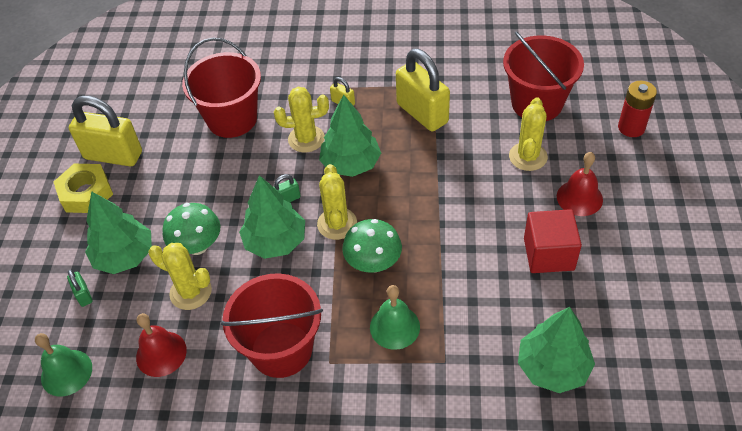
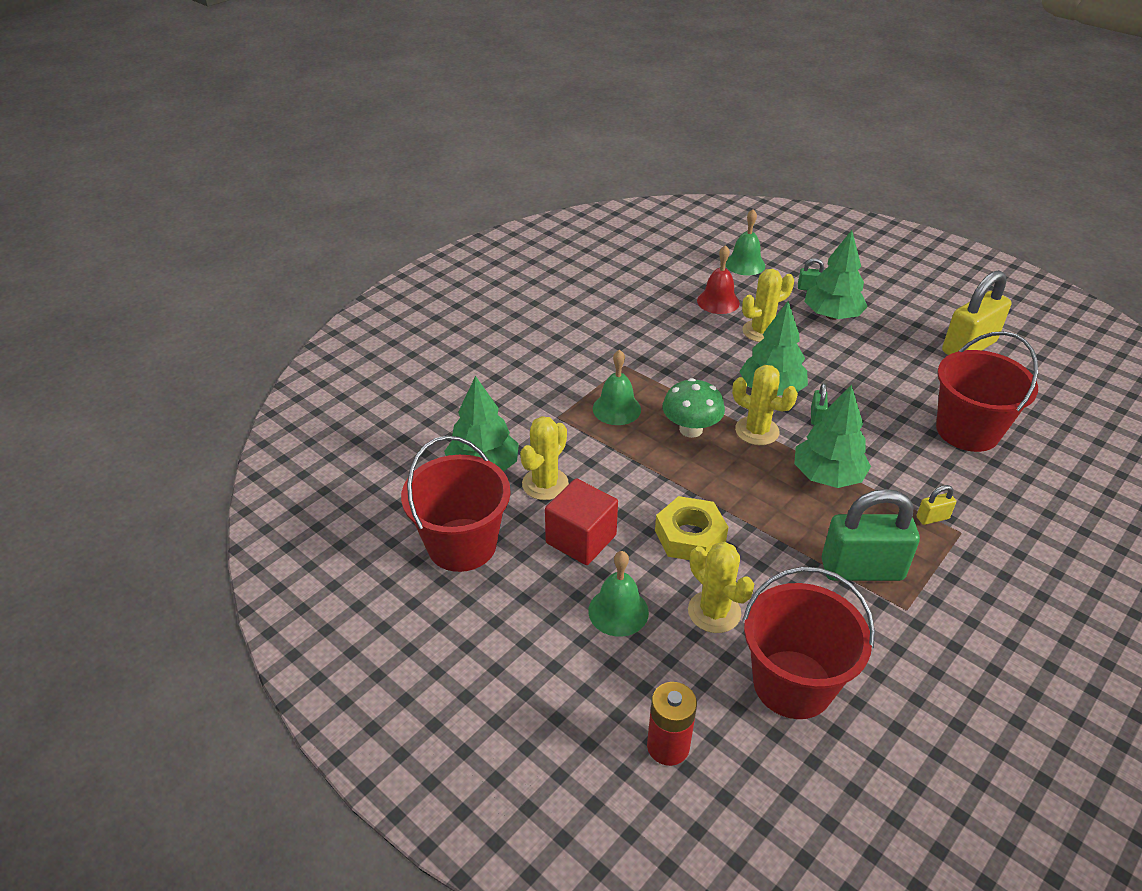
camera: 125 degrees right, 10 degrees down
(86, 193) = (927, 320): yellow nut -> yellow nut (690, 536)
(197, 246) = (808, 351): green mushroom -> none
(281, 349) = (661, 350): red bucket -> red bucket (462, 545)
(306, 139) = (893, 464): yellow cactus -> yellow cactus (545, 484)
(422, 113) = (862, 569): yellow padlock -> green padlock
(579, 198) = (618, 611): red bell -> green bell

